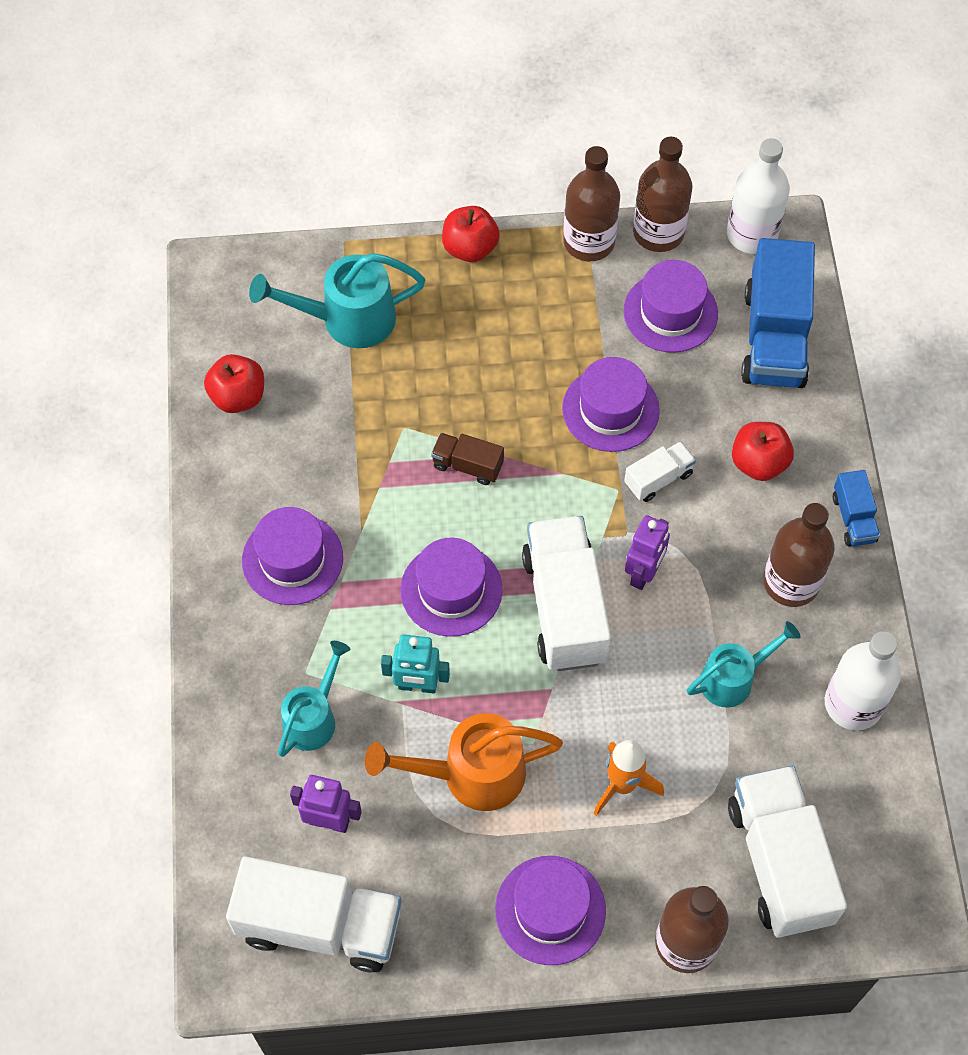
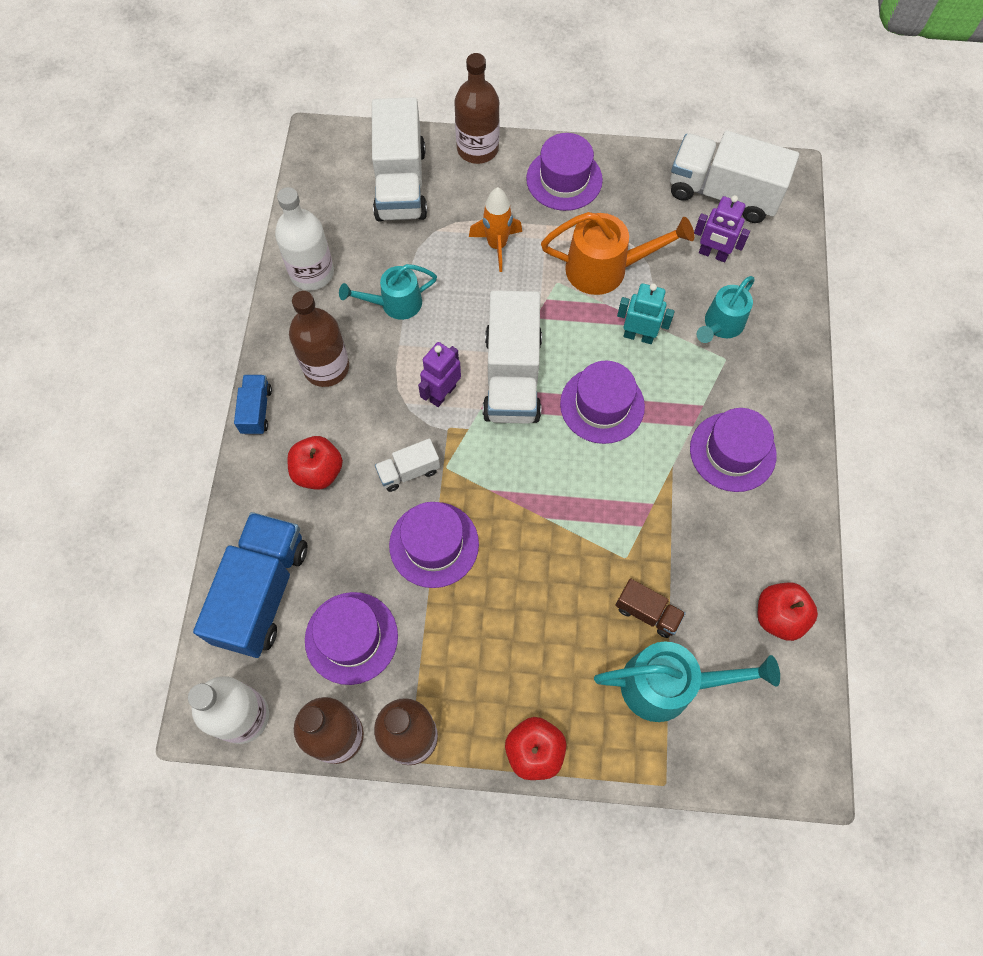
camera: 170 degrees left, 5 degrees up
(467, 465) = (572, 511): brown truck -> brown truck (647, 612)

